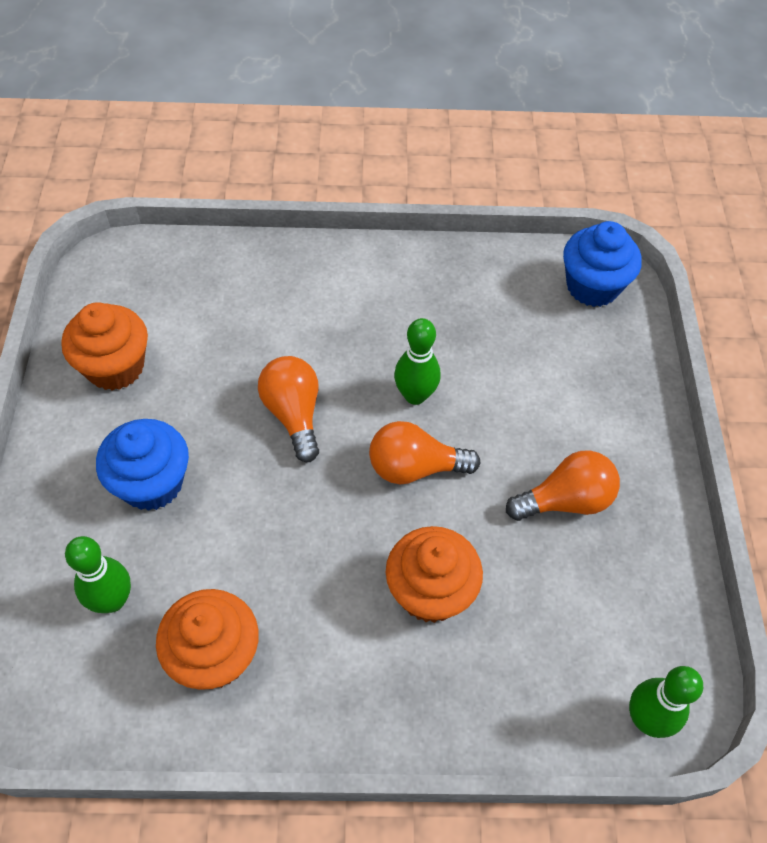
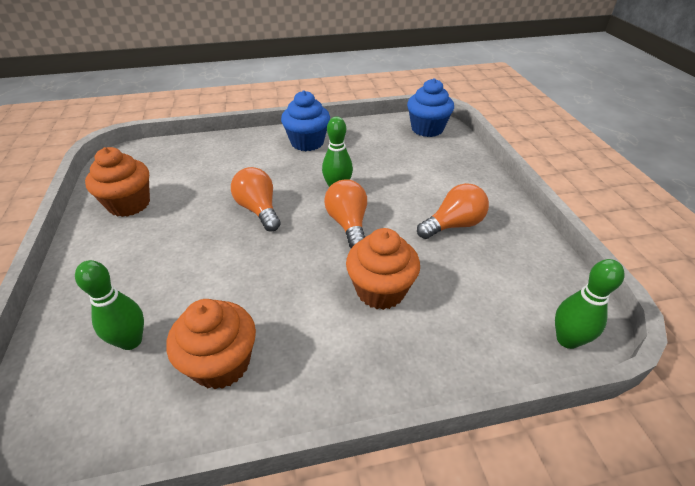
camera: 10 degrees left, 15 degrees down
(152, 483) = (160, 262): blue cupcake -> blue cupcake (307, 142)
(415, 467) = (348, 224): orange light bulb -> orange light bulb turned 90 degrees clockwise

